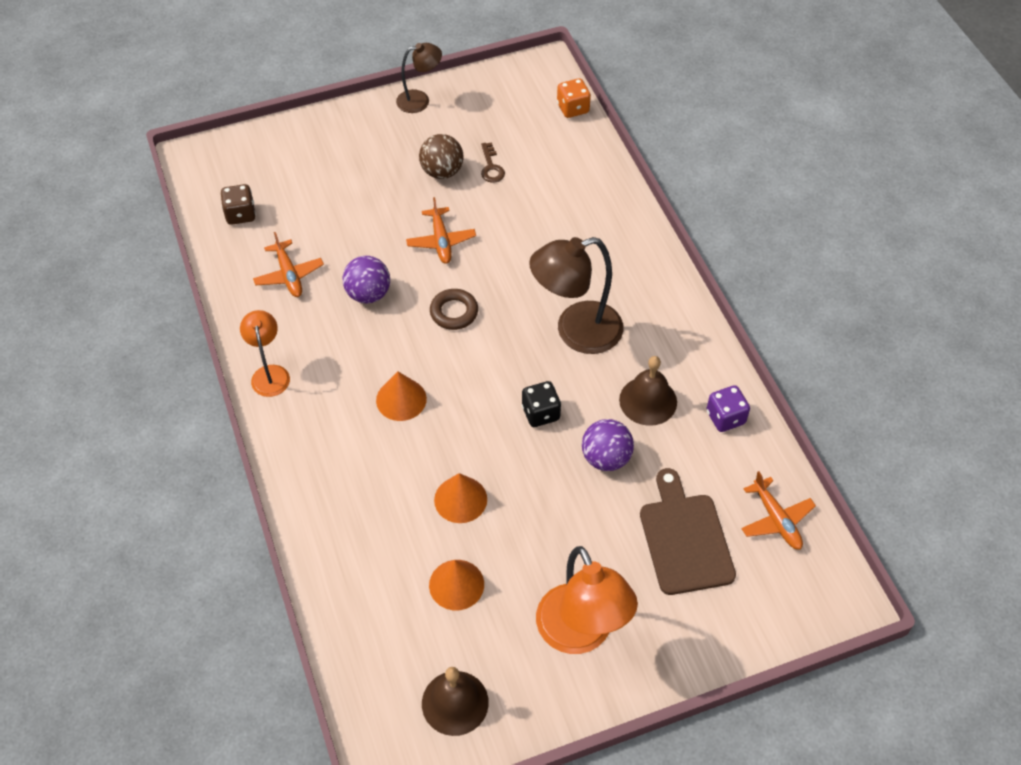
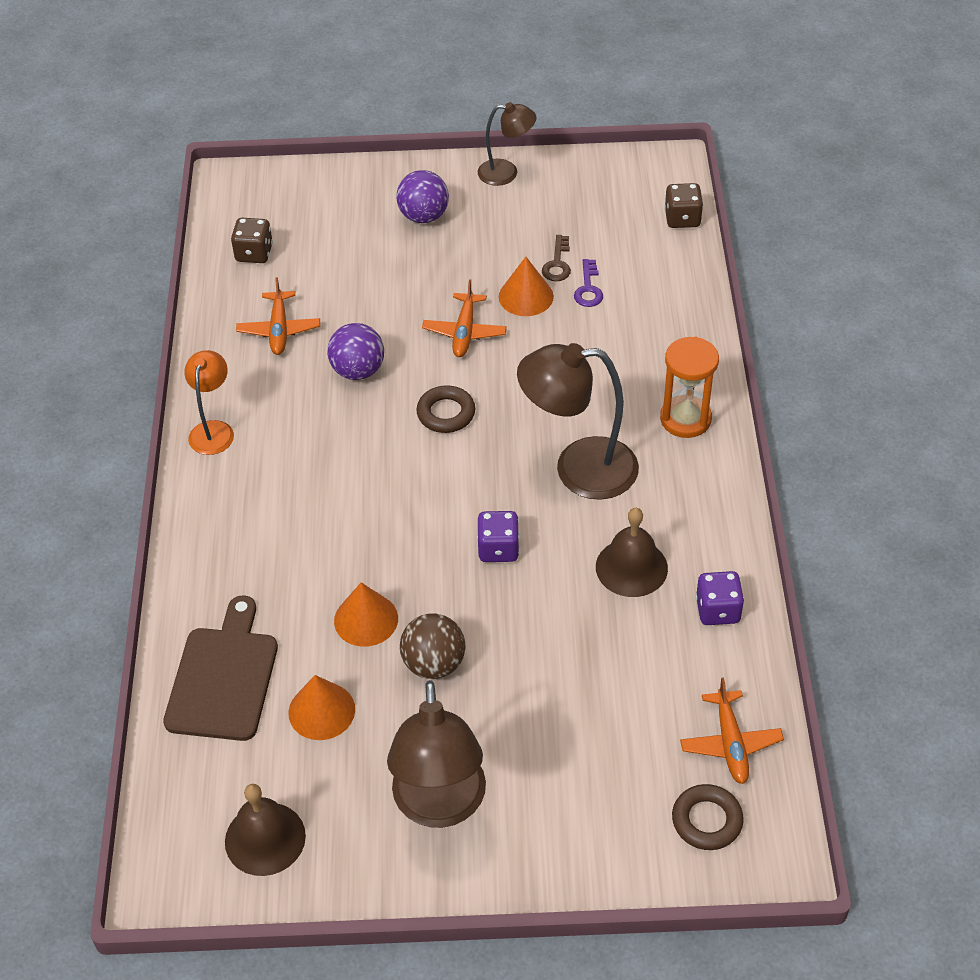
camera: 20 degrees right, 5 degrees down
(401, 399) = (346, 493): orange cone -> orange cone (526, 296)
(442, 172) = (498, 256): brown ball -> brown ball (434, 664)
(523, 182) = (588, 288): none -> purple key
(540, 413) = (498, 549): black dice -> purple dice
(573, 108) = (682, 219): orange dice -> brown dice
(581, 634) = (440, 806): orange lamp -> brown lamp
(606, 458) = (553, 618): purple ball -> purple ball (423, 216)
(640, 271) = (685, 419): none -> orange hourglass
(685, 538) = (609, 734): brown cutting board -> brown cutting board (223, 677)
(783, 585) = (707, 820): none -> brown ring

